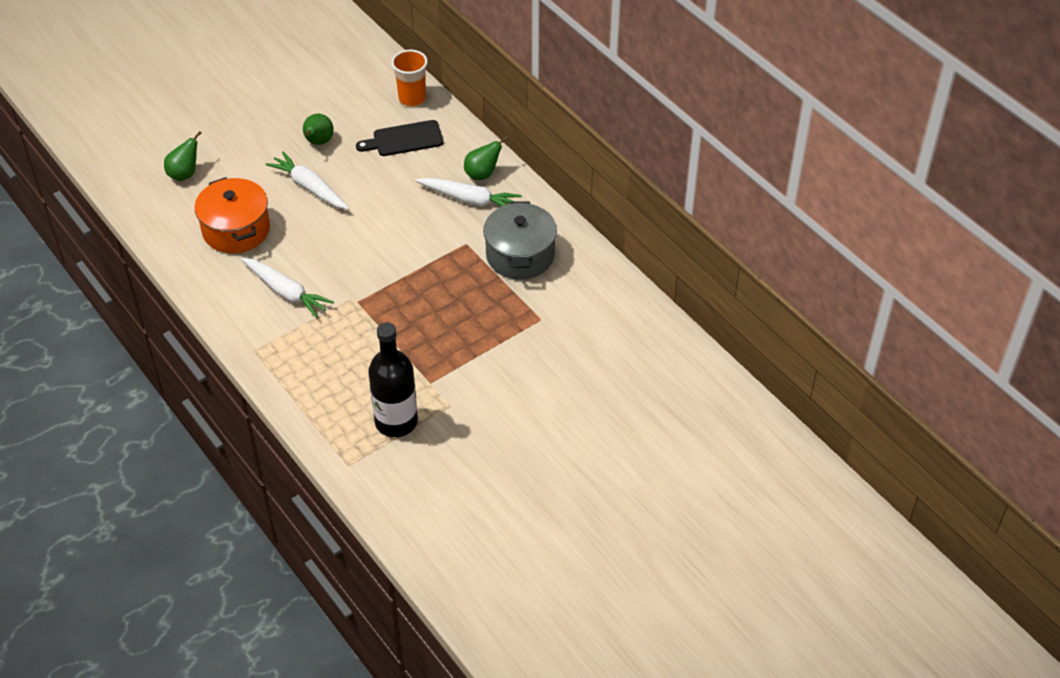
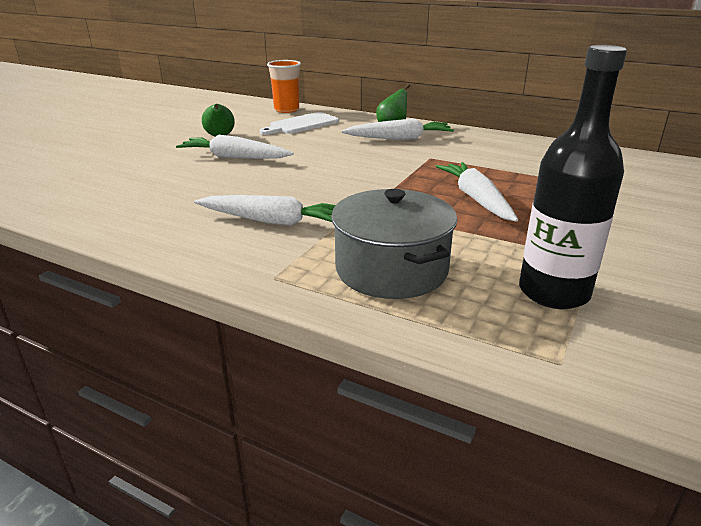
camera: 25 degrees left, 20 degrees down
(184, 174) = (78, 173): green pear -> none
(236, 230) = (169, 193): orange pot -> none
(404, 139) = (301, 124): black cutting board -> white cutting board
(444, 316) = (476, 199): none -> white carrot
(520, 255) = (489, 154): grey pot -> grey pot (391, 269)

